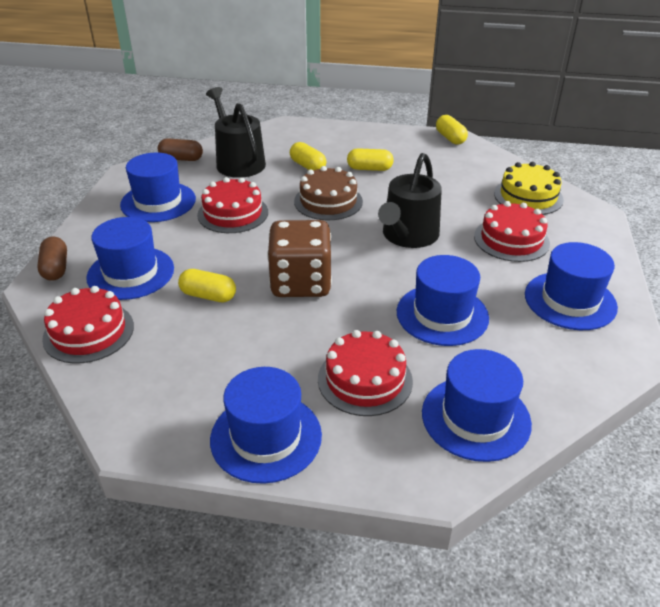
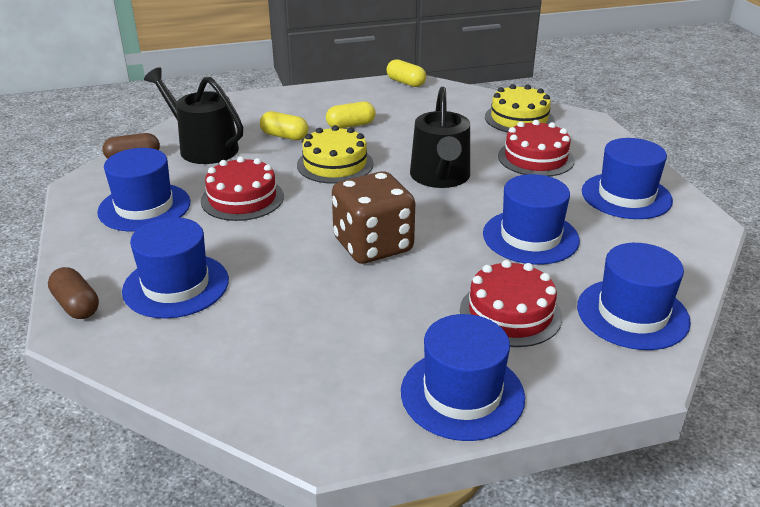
camera: 25 degrees left, 5 degrees down
(88, 332) = (179, 358): red cake -> none
(208, 296) = (286, 283): yellow capsule -> none
(328, 201) = (335, 164): brown cake -> yellow cake

